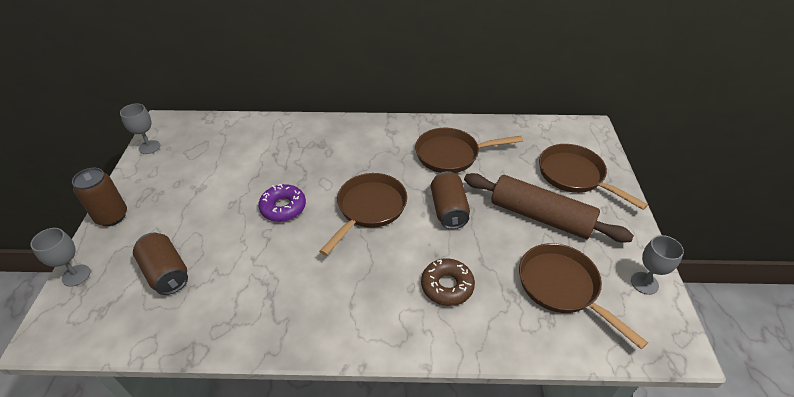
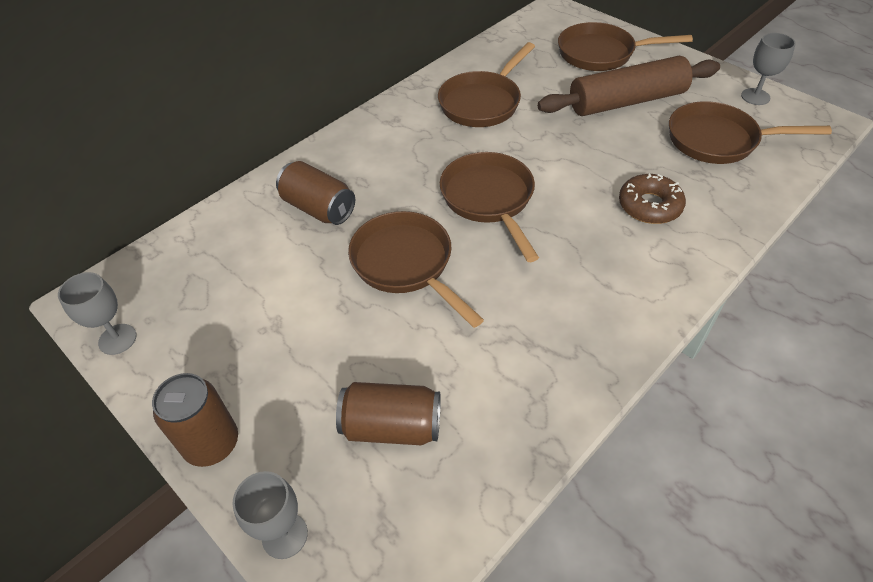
camera: 45 degrees left, 5 degrees up
(283, 207) = (406, 264): purple donut -> brown pan
(448, 210) = (555, 148): brown can -> brown can (318, 208)

